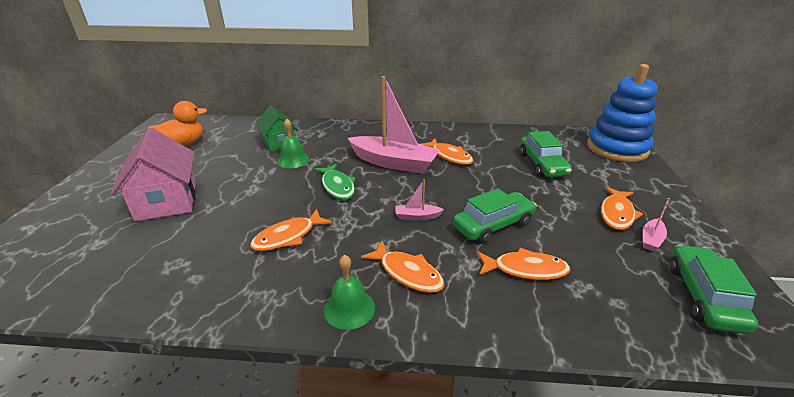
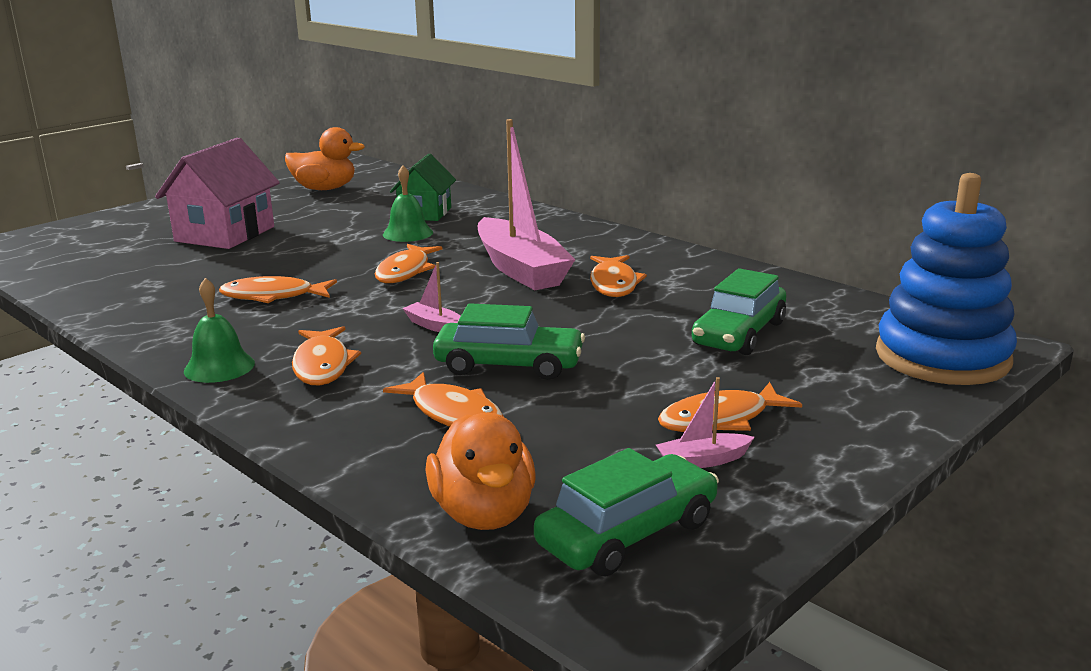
camera: 40 degrees right, 10 degrees down
(337, 186) = (405, 271): green fish -> orange fish
(646, 324) = (484, 513): none -> orange duck

